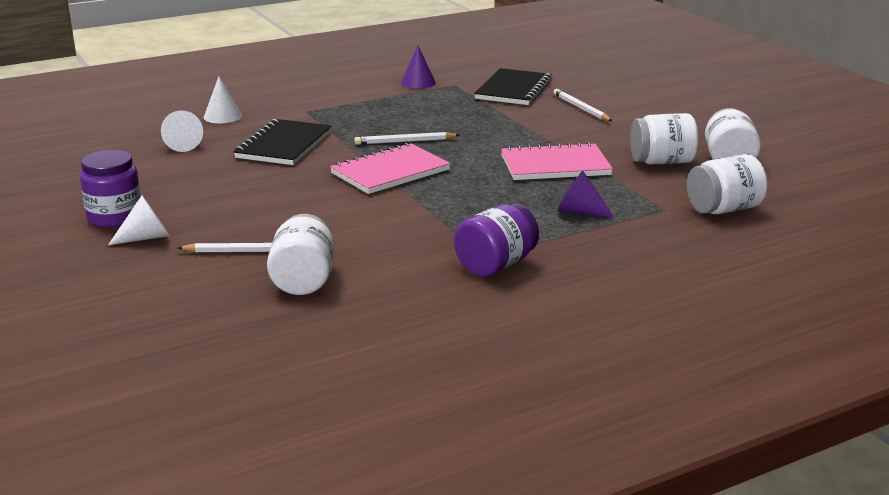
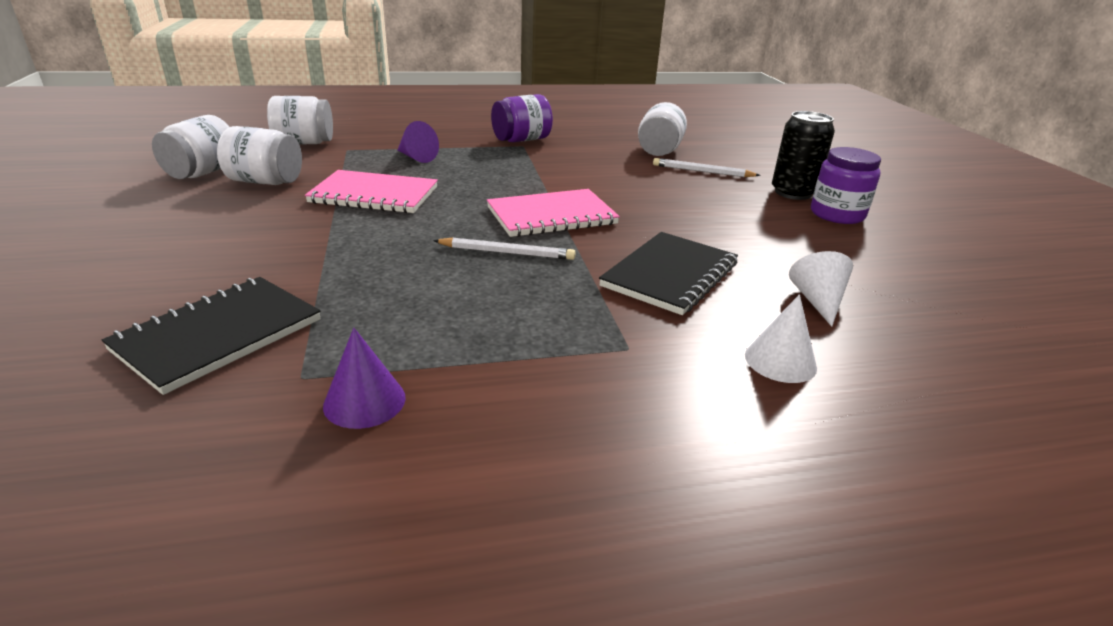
camera: 165 degrees left, 5 degrees up
(146, 237) = (793, 193): white cone -> black can
(581, 108) = (198, 267): white pencil -> none

